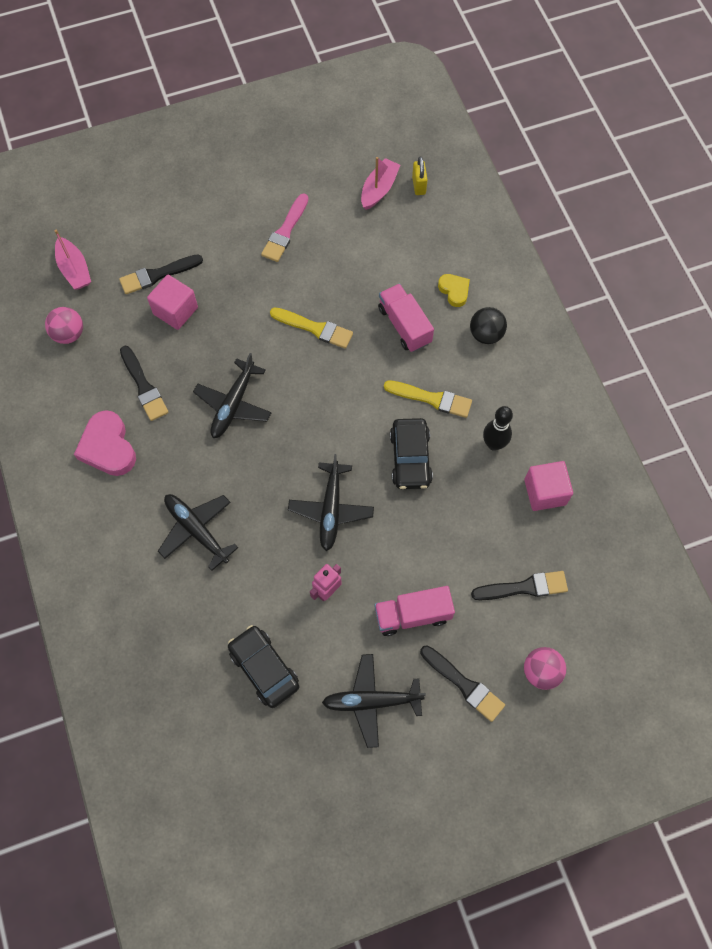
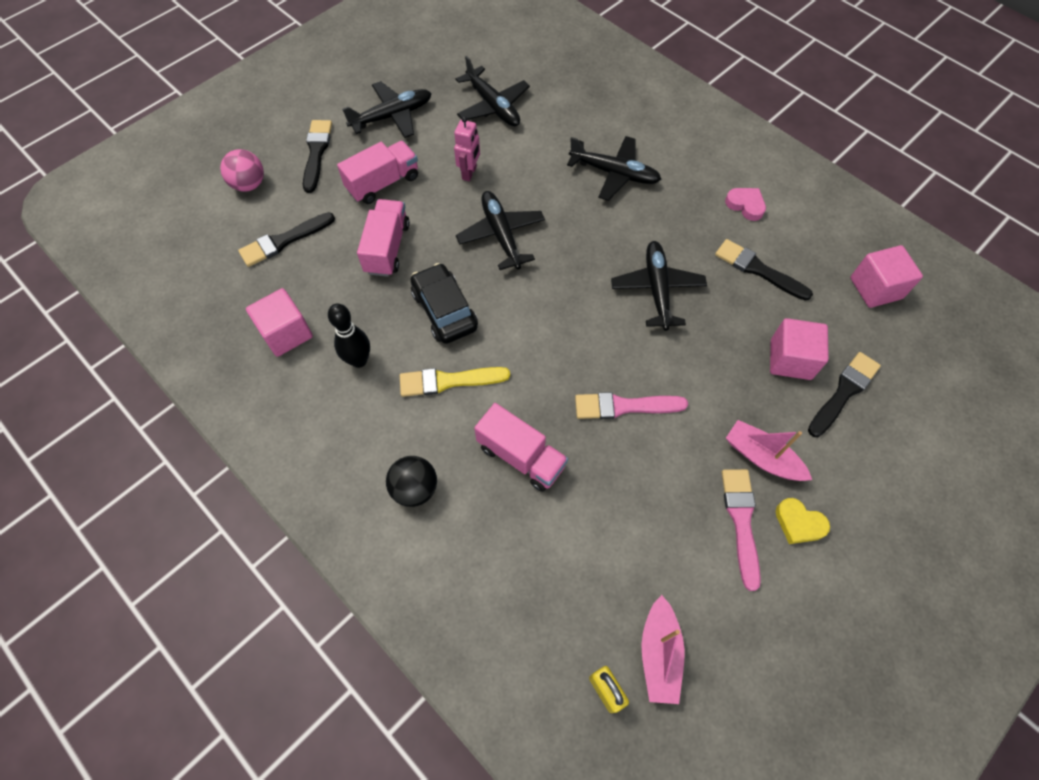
camera: 155 degrees right, 5 degrees down
(69, 334) = (875, 288): pink ball -> pink cube
(74, 269) = (936, 358): pink boat -> pink boat (762, 457)
(108, 447) = (745, 205): pink heart -> pink heart, size x0.57
(264, 668) = (493, 106): black car -> black plane
(315, 328) = (624, 406): yellow brush -> pink brush
(435, 539) = (387, 248): none -> pink truck
(454, 291) = (479, 533): yellow heart -> yellow heart (799, 523)
(464, 684) = (316, 152): black brush -> black brush turned 75 degrees clockwise

